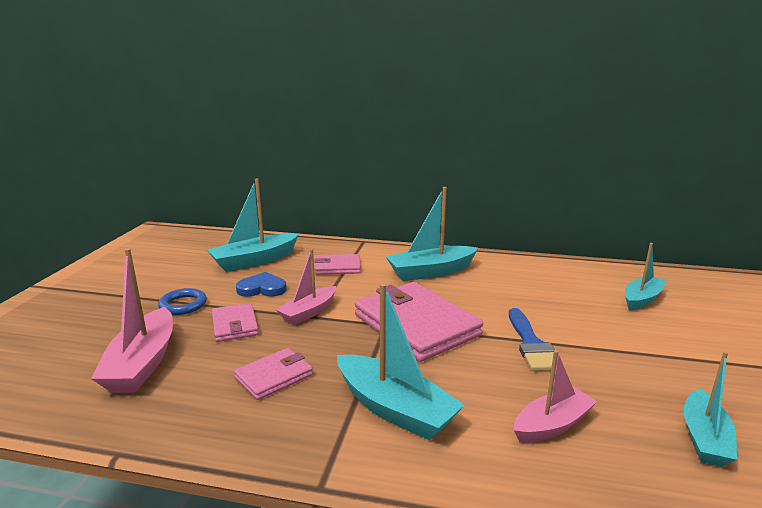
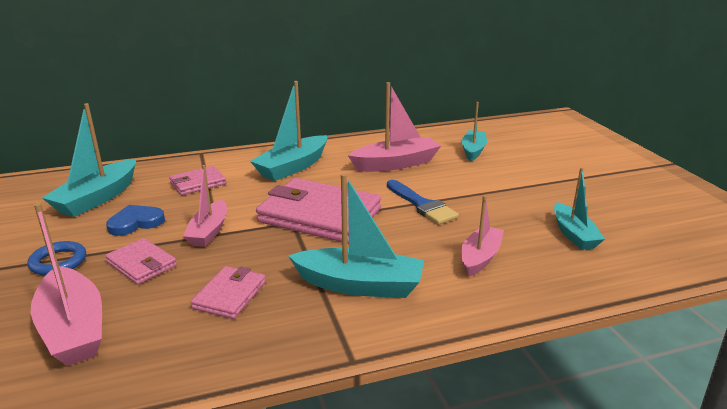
camera: 30 degrees left, 5 degrees up
(537, 293) = (395, 164): none -> pink boat

